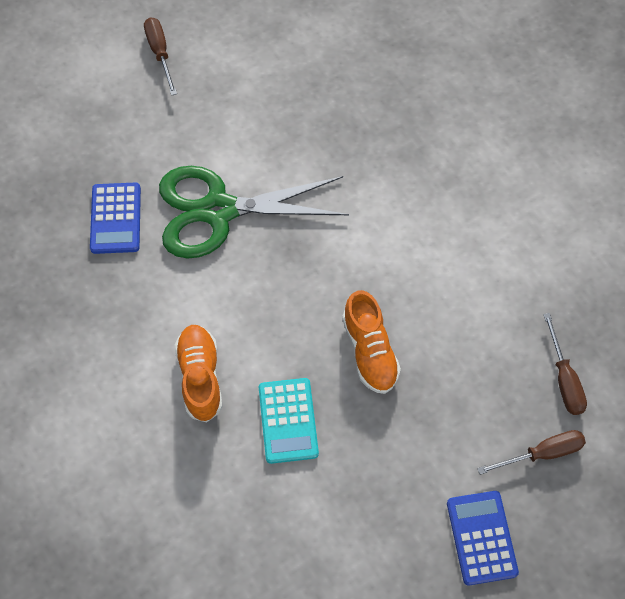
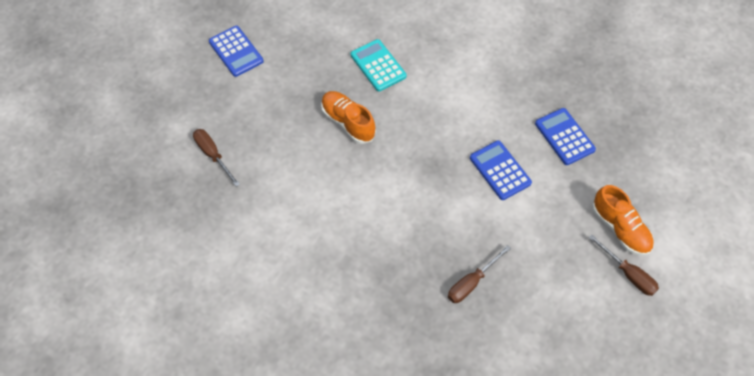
camera: 155 degrees right, 5 degrees down
(200, 377) = (444, 68): orange shoe -> orange shoe (620, 229)
(219, 210) = (500, 170): green scissors -> blue calculator
(542, 453) = (214, 107): brown screwdriver -> brown screwdriver (471, 283)

